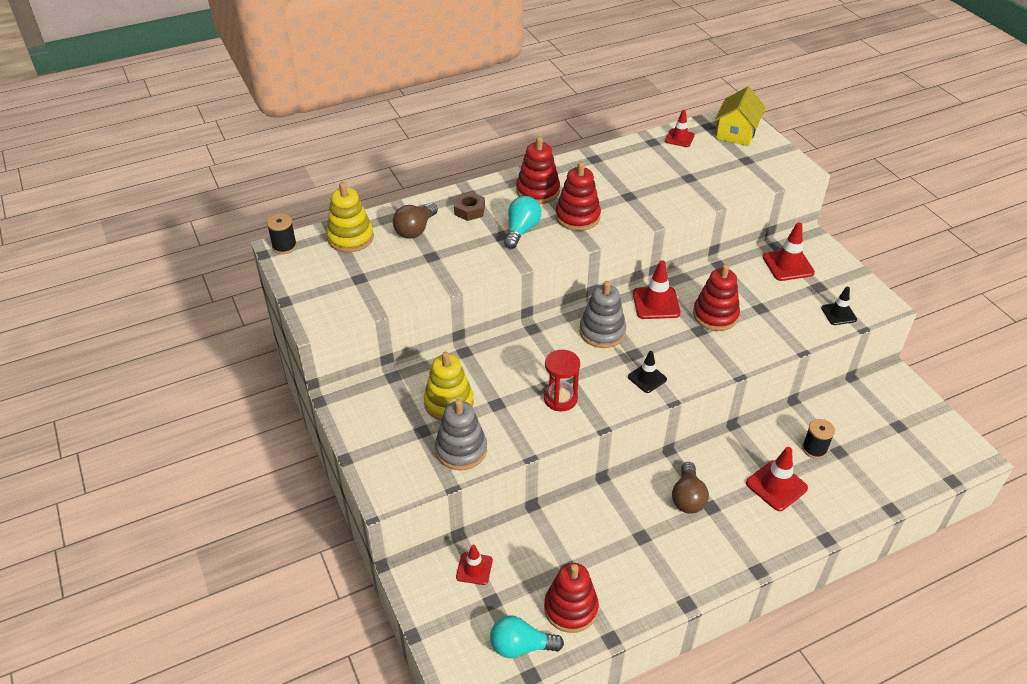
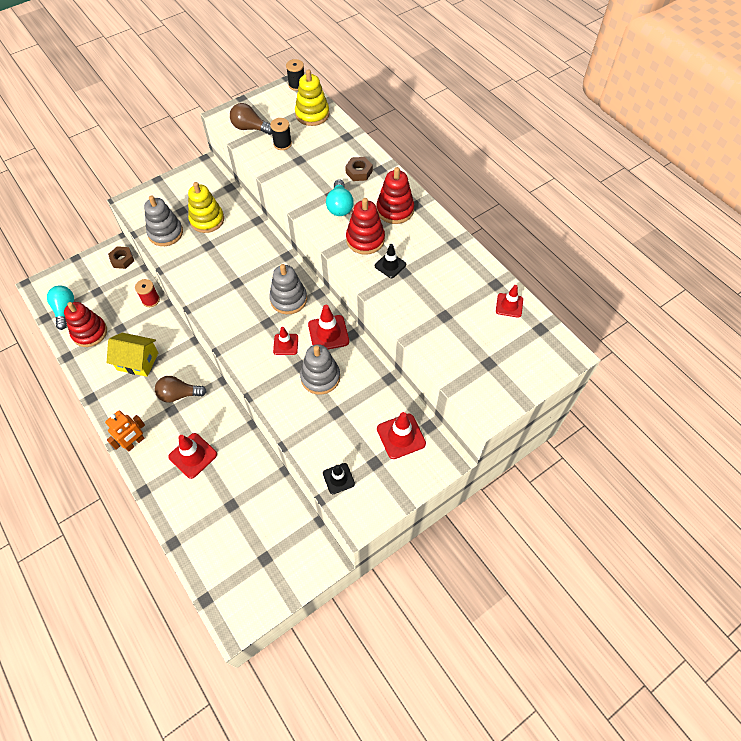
camera: 80 degrees right, 15 degrees up
(415, 230) = (328, 146): brown light bulb -> brown light bulb (250, 128)
(436, 566) = (122, 260): none -> brown nut
(474, 568) = (120, 279): red traffic cone -> red traffic cone (285, 344)
(521, 230) = (340, 206): turquoise light bulb -> turquoise light bulb turned 75 degrees clockwise
(524, 528) = (151, 300): none -> red spool
(560, 398) = (215, 281): red hourglass -> none
(647, 378) = (241, 332): black traffic cone -> black traffic cone (390, 265)
(715, 315) = (320, 377): red stacking toy -> grey stacking toy
(736, 133) = (536, 354): yellow house -> yellow house (138, 361)
(758, 548) = (134, 443): none -> orange robot
(814, 449) = (232, 485): black spool -> black spool (282, 144)

